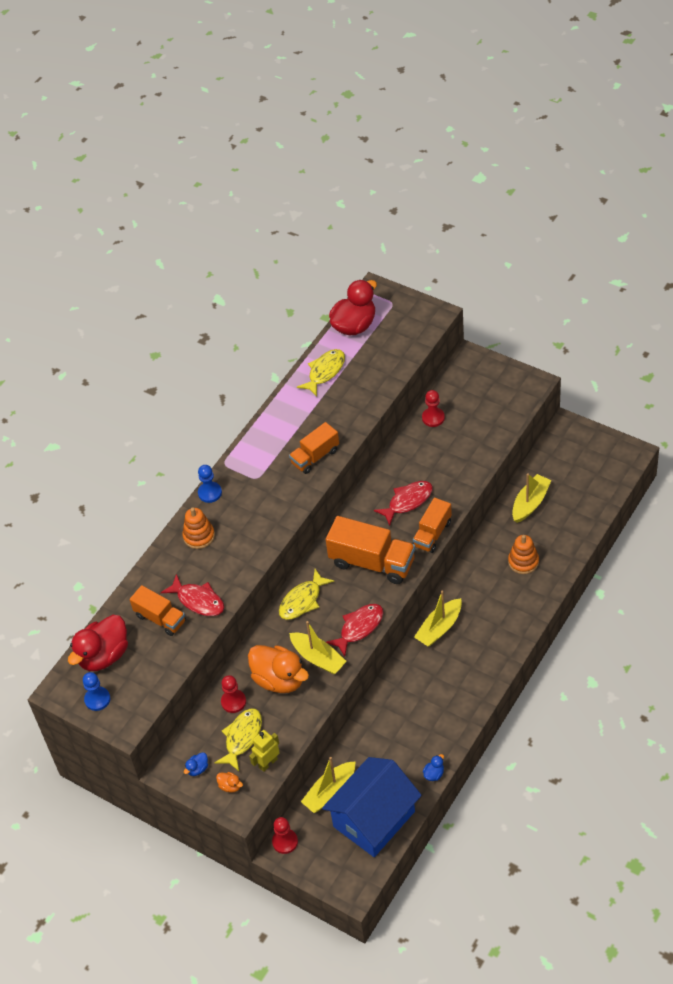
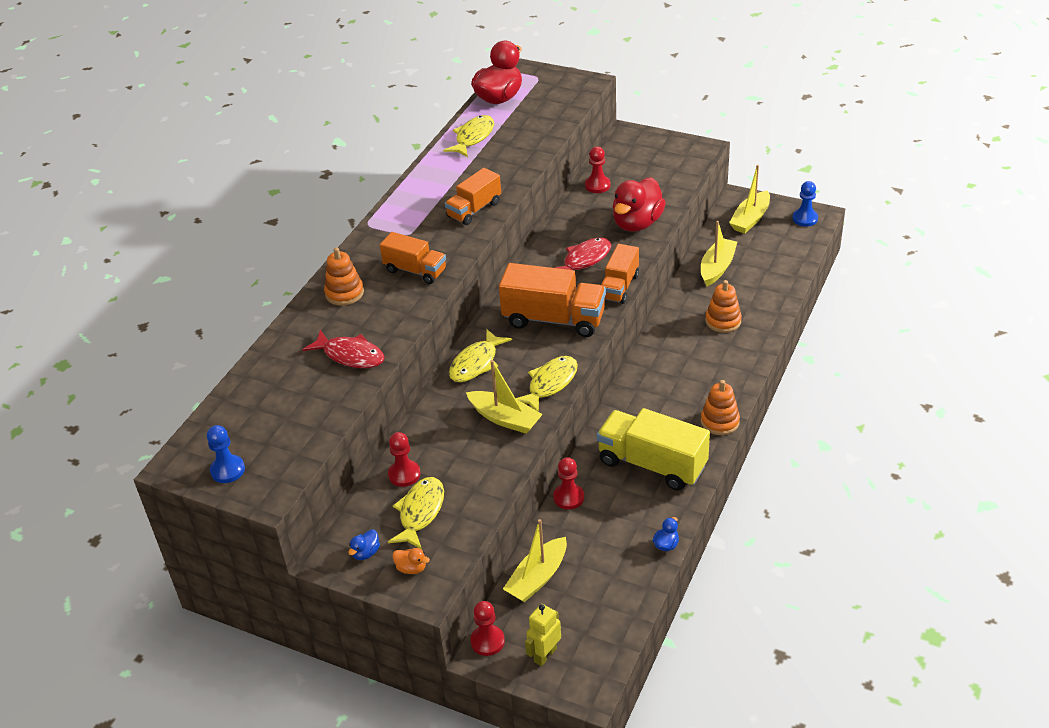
camera: 10 degrees left, 10 degrees down
(104, 655) = (233, 422): red duck -> red duck (637, 223)
(160, 618) = (304, 377): orange truck -> orange truck (415, 270)
(210, 493) = (353, 252): blue pawn -> blue pawn (805, 219)
(268, 763) = (458, 537): yellow robot -> yellow robot (545, 655)
(279, 679) = (459, 445): orange duck -> none
(359, 628) = (550, 384): red fish -> yellow fish
(365, 722) = (568, 497): none -> red pawn
(374, 819) = (599, 603): blue house -> none
(436, 699) = (652, 464): none -> yellow truck
(439, 628) = (640, 393): yellow boat -> yellow boat (750, 219)
(499, 664) = (720, 421): none -> orange stacking toy

